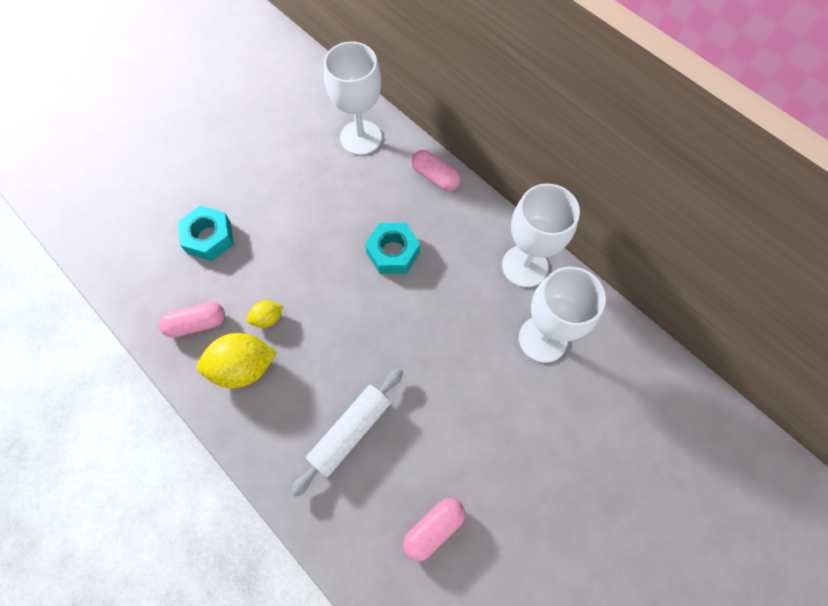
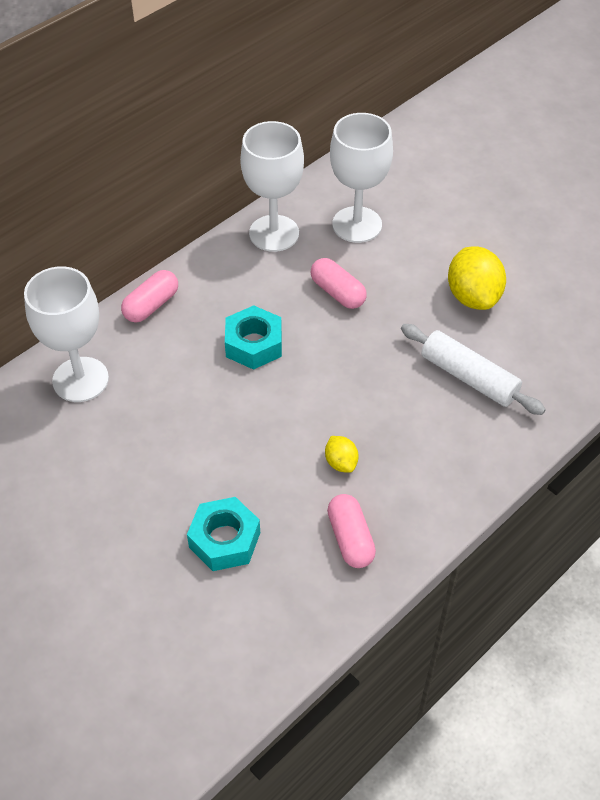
camera: 90 degrees left, 15 degrees down
(244, 367) = (404, 482): yellow lemon -> yellow lemon (473, 296)
(433, 528) = (553, 311): pink capsule -> pink capsule (337, 292)

